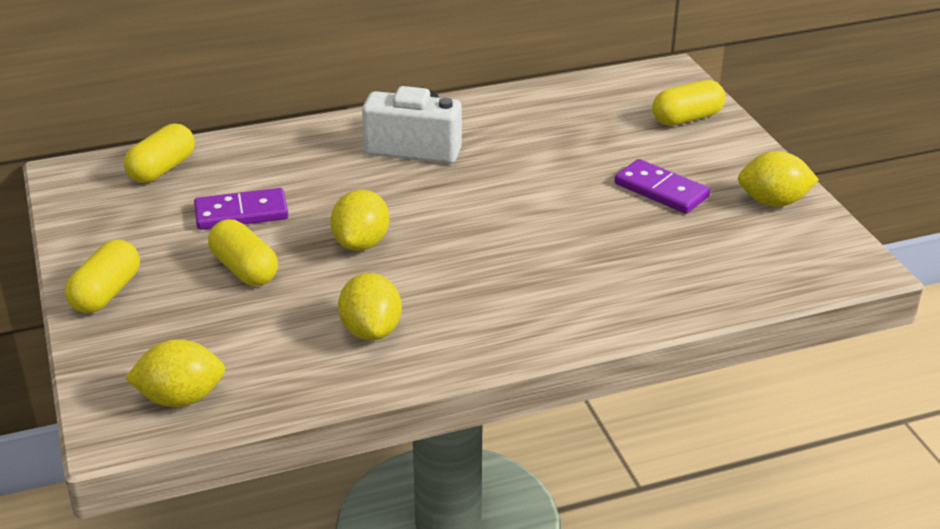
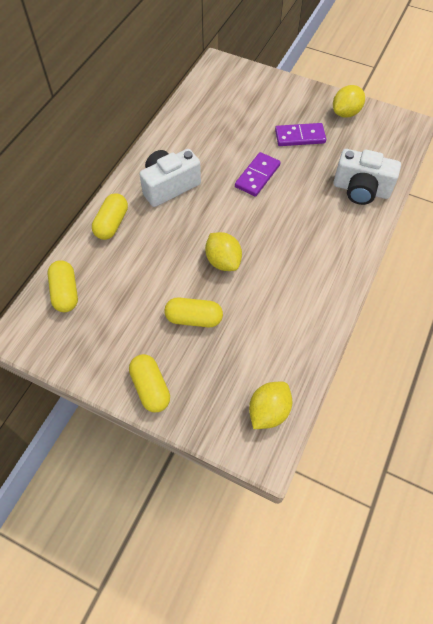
camera: 45 degrees left, 25 degrees up
(241, 213) = (145, 287): purple domino -> purple domino (257, 176)
(371, 331) = (292, 305): yellow lemon -> none
(657, 285) = (361, 190): none -> white camera
(687, 118) = (259, 87): yellow capsule -> yellow capsule (112, 223)

